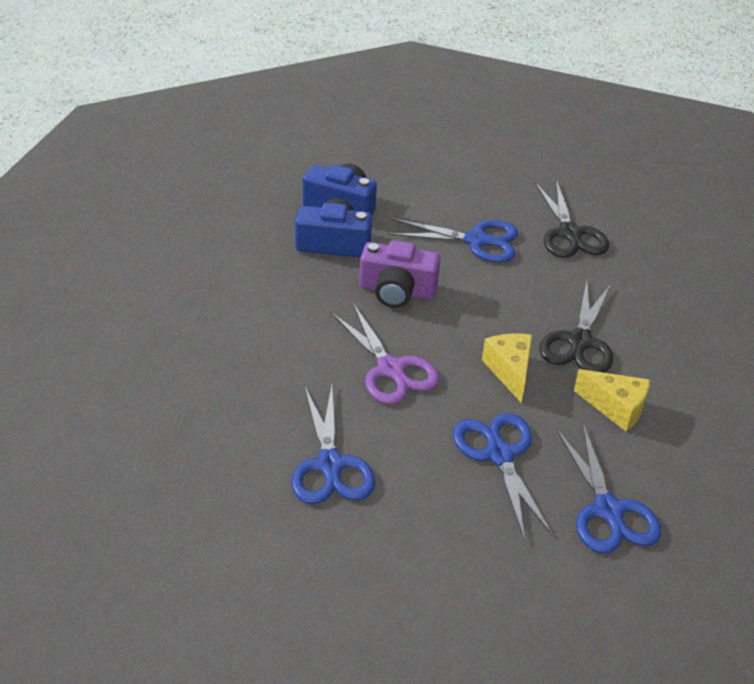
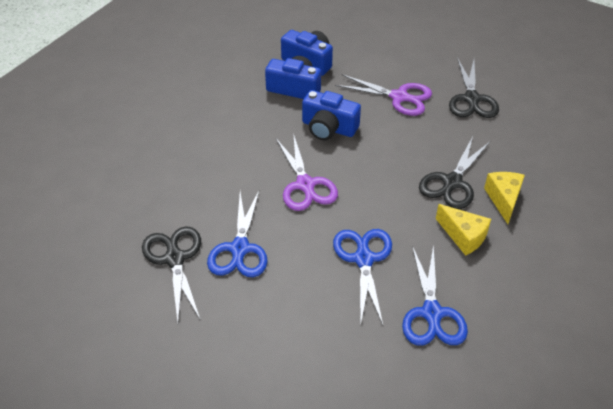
camera: 15 degrees right, 5 degrees up
(244, 491) = (175, 259): none -> black scissors
(397, 291) = (328, 128): purple camera -> blue camera
(476, 241) = (399, 97): blue scissors -> purple scissors
(509, 371) = (392, 198): yellow cheese -> yellow cheese (503, 199)

